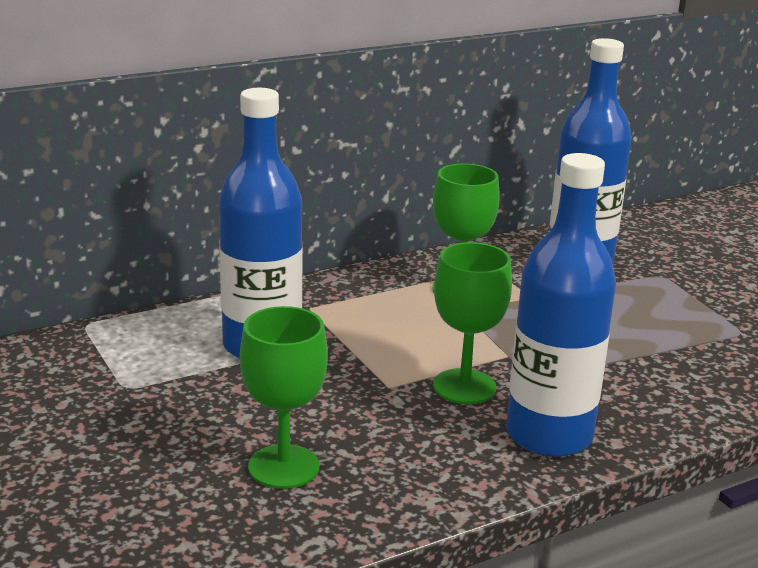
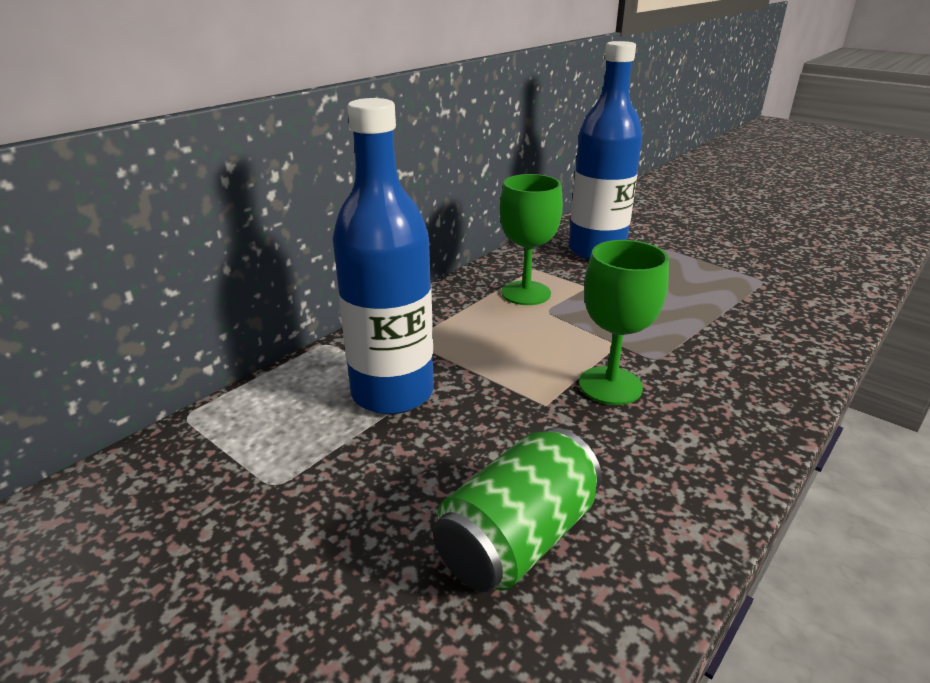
camera: 20 degrees left, 5 degrees up
(284, 467) = (517, 538): green goblet -> green can
(549, 435) = (724, 416): blue bottle -> none

